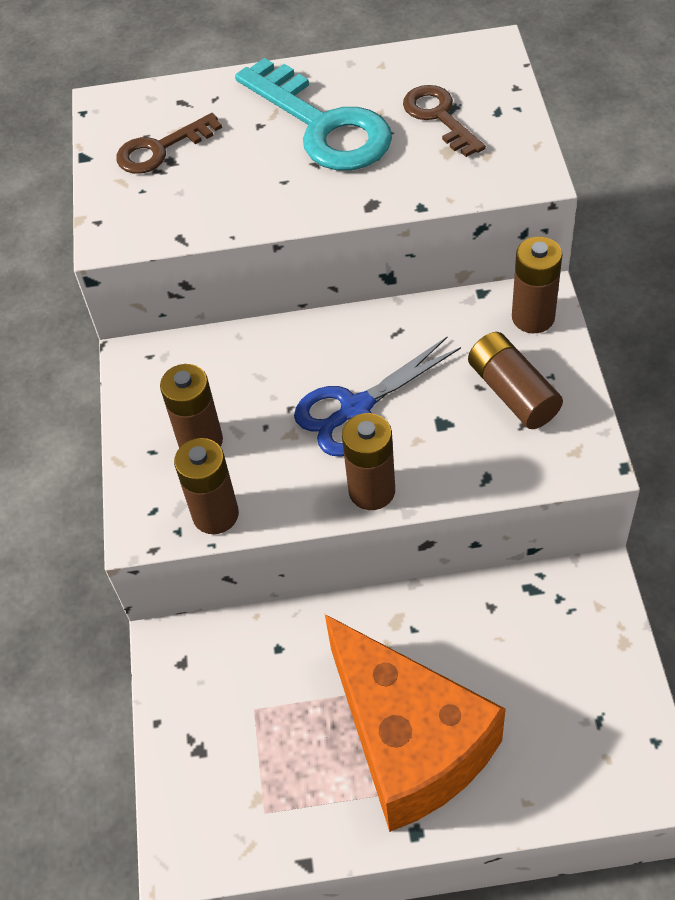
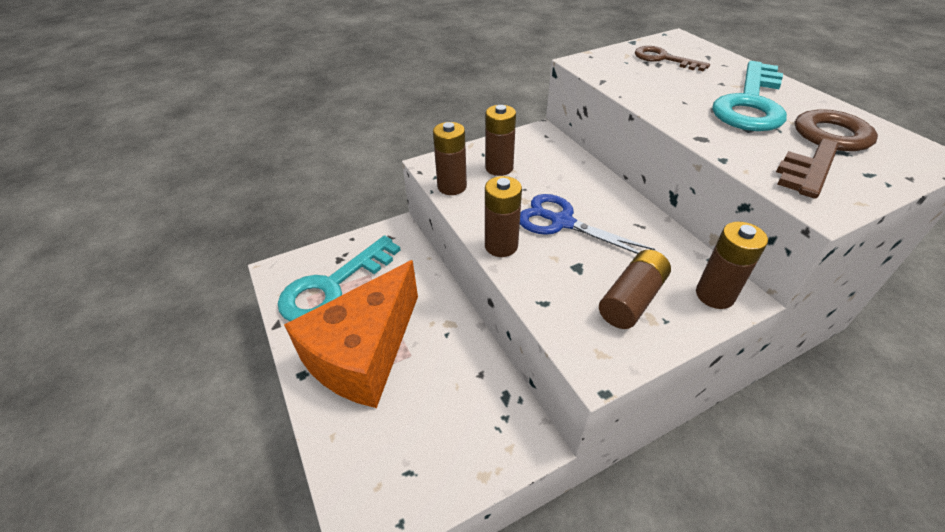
camera: 65 degrees right, 10 degrees down
(259, 767) = (333, 286): none -> turquoise key
(439, 117) = (823, 147): brown key -> brown key, size x1.75

